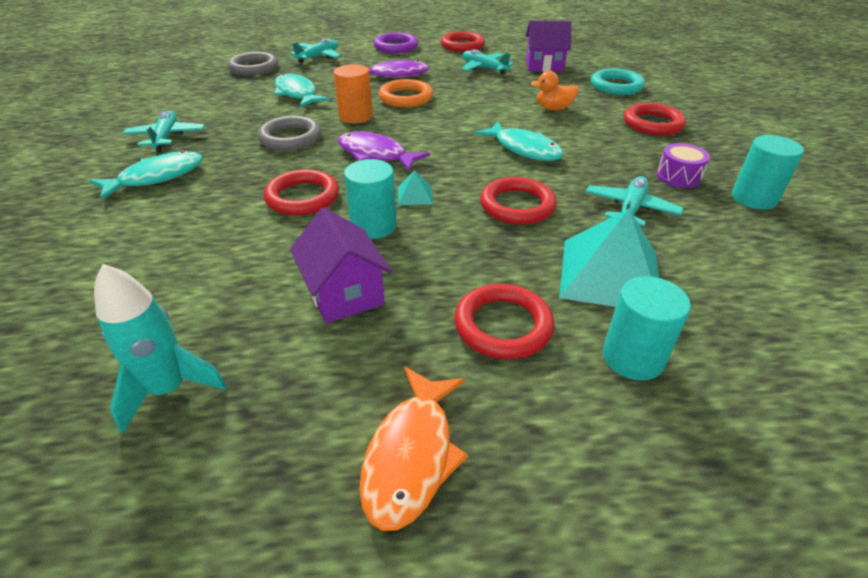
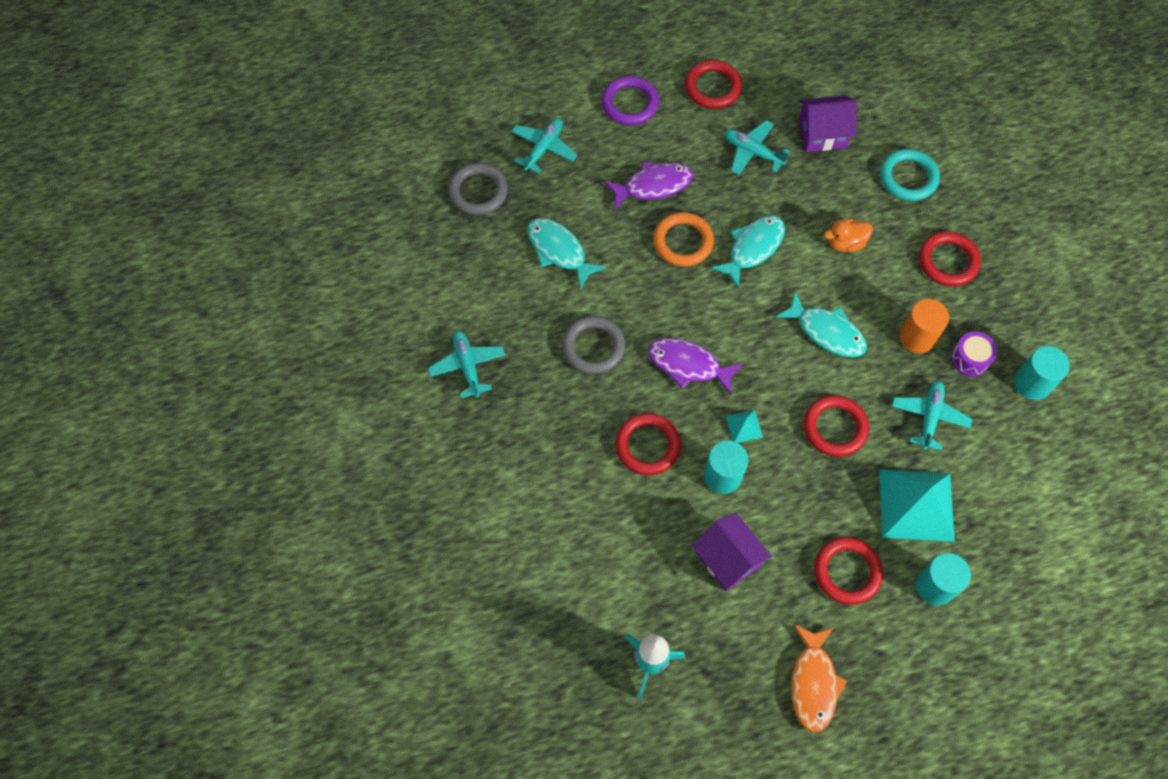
camera: 10 degrees left, 25 degrees up
(157, 177) = (500, 436): turquoise fish -> turquoise fish (753, 248)
(356, 116) = (643, 293): orange cylinder -> orange cylinder (917, 337)

